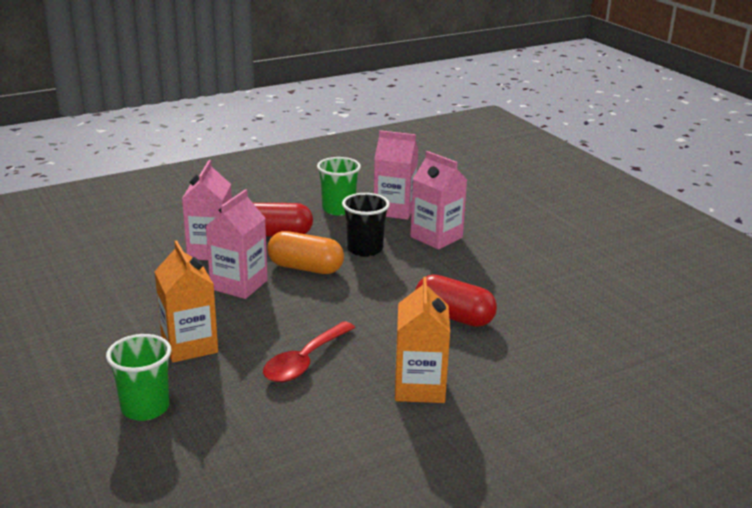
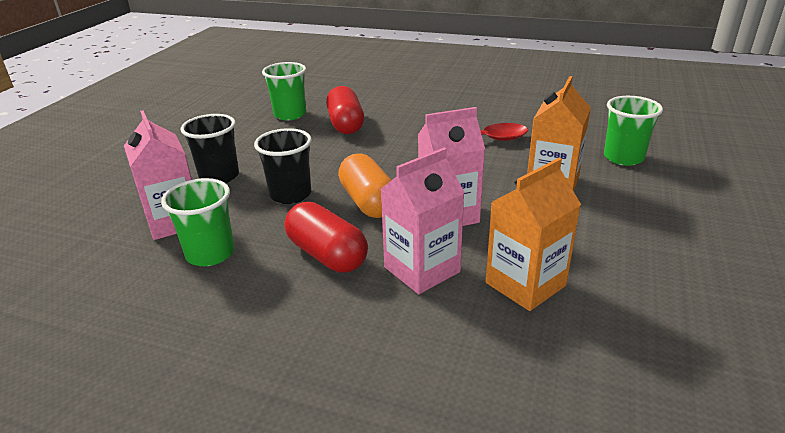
camera: 130 degrees left, 5 degrees up
(419, 387) = (438, 105): orange carton -> orange carton (525, 284)
(436, 237) = (219, 176): pink carton -> black cup
(523, 302) = (290, 114): none -> green cup

